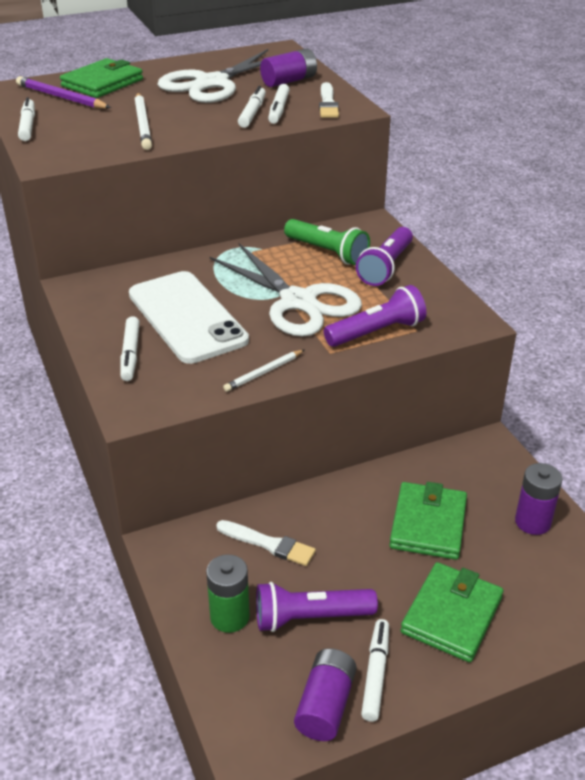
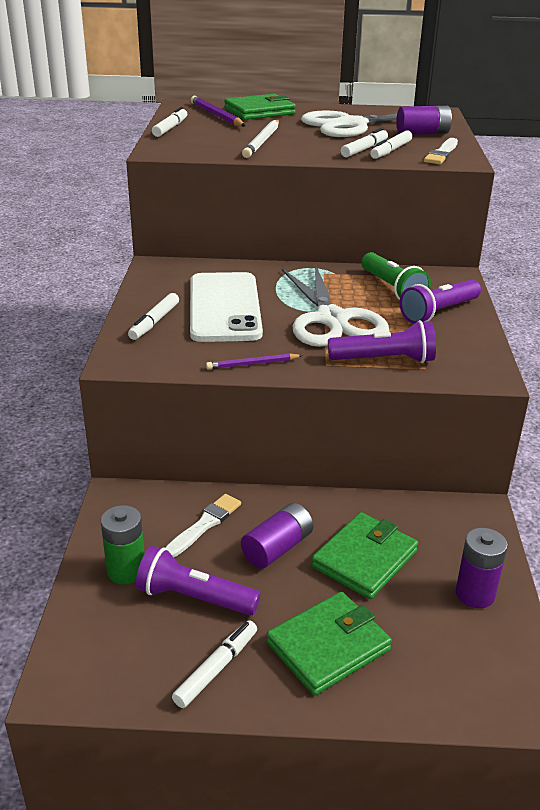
camera: 25 degrees right, 5 degrees down
(263, 372) = (252, 364): white pencil -> purple pencil
(268, 544) = (204, 525): white brush -> white brush turned 105 degrees counterclockwise
(325, 705) = (151, 676): purple battery -> purple battery (277, 548)

